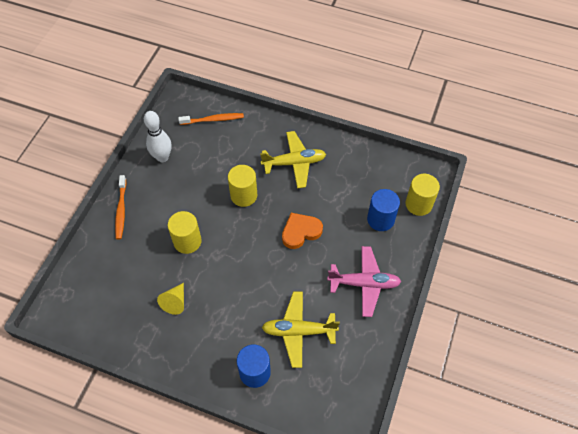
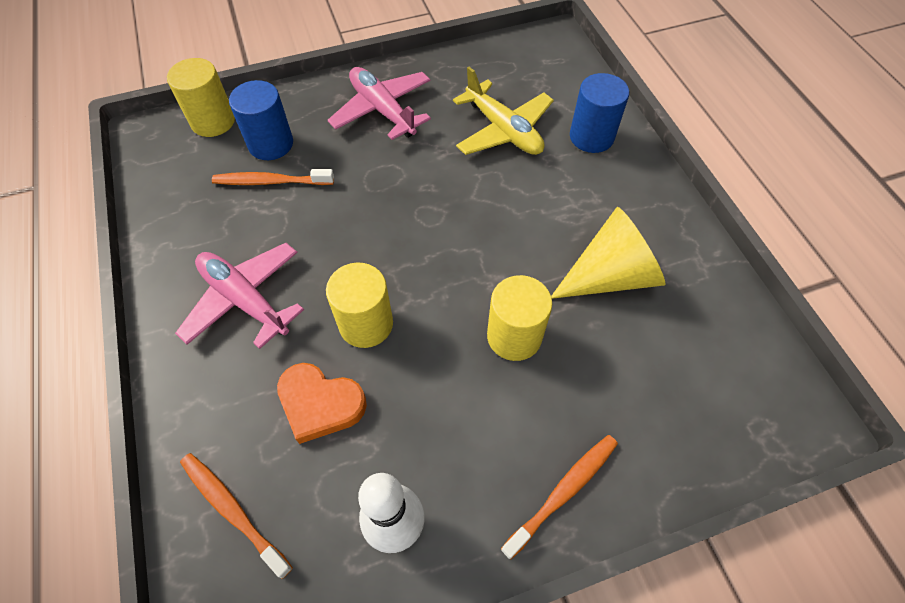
camera: 130 degrees left, 0 degrees up
(175, 302) = (610, 275): yellow cone -> yellow cone, size x1.75
(294, 163) = (245, 300): yellow plane -> pink plane
(300, 232) = (366, 212): orange heart -> orange heart (320, 404)
(354, 206) = (271, 182): none -> orange toothbrush

